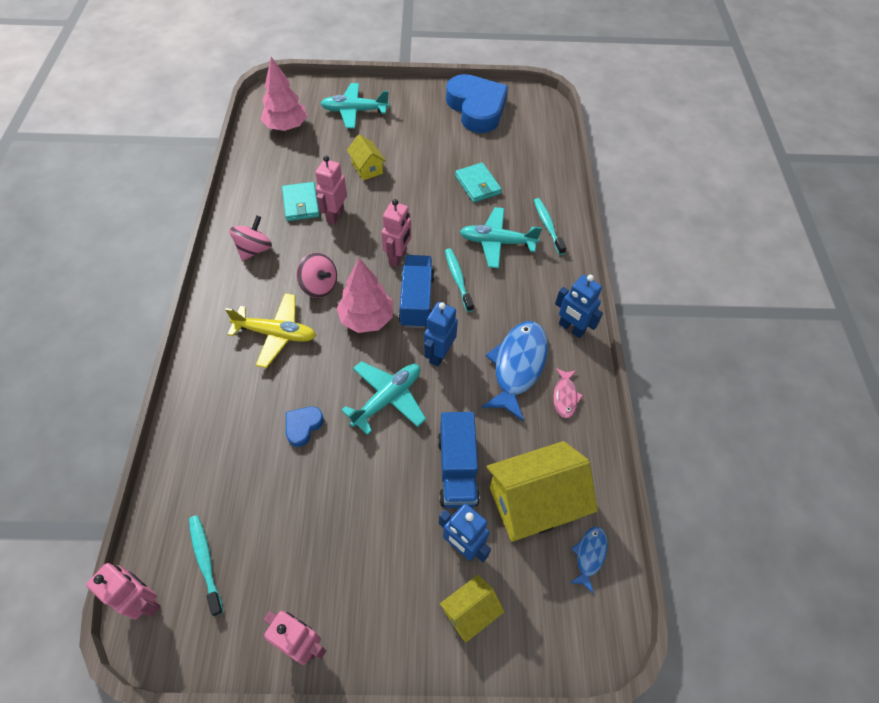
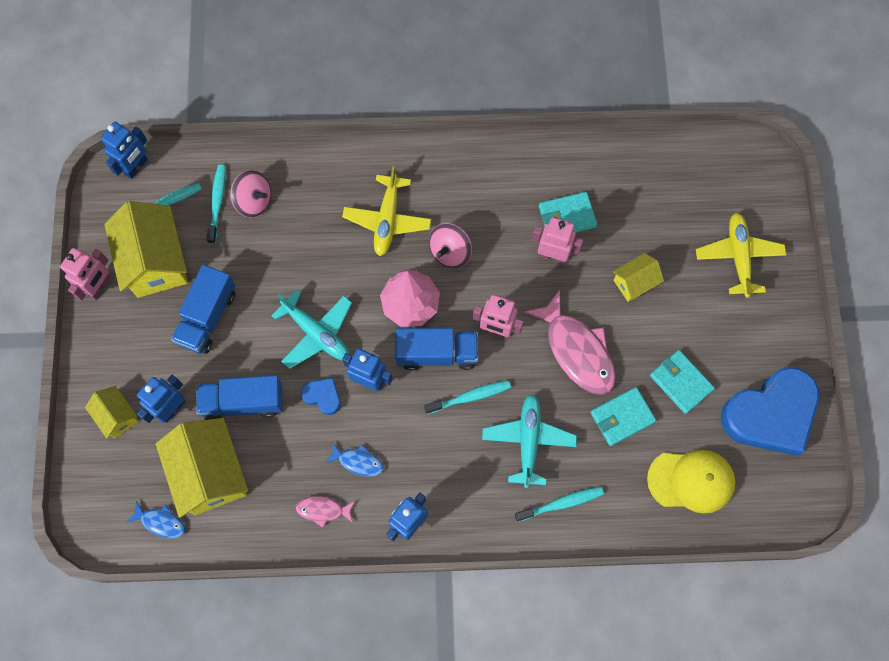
camera: 90 degrees right, 15 degrees up
(145, 600) = (136, 167): pink robot -> blue robot
(219, 498) = (217, 202): none -> turquoise toothbrush
(254, 249) = (495, 180): pink spinning top -> pink spinning top (254, 201)
(280, 571) = (155, 261): none -> yellow house
(286, 127) = (695, 180): pink tree -> none
(303, 426) = (286, 260): blue heart -> blue heart (323, 396)
(354, 111) = (738, 257): turquoise plane -> yellow plane
(358, 508) = (207, 317): none -> blue truck
(421, 207) = (577, 350): none -> pink fish
(451, 150) = (681, 382): none -> turquoise wallet
(518, 366) = (358, 462): blue fish -> blue fish, size x0.49
(526, 152) = (691, 481): none -> yellow cap

